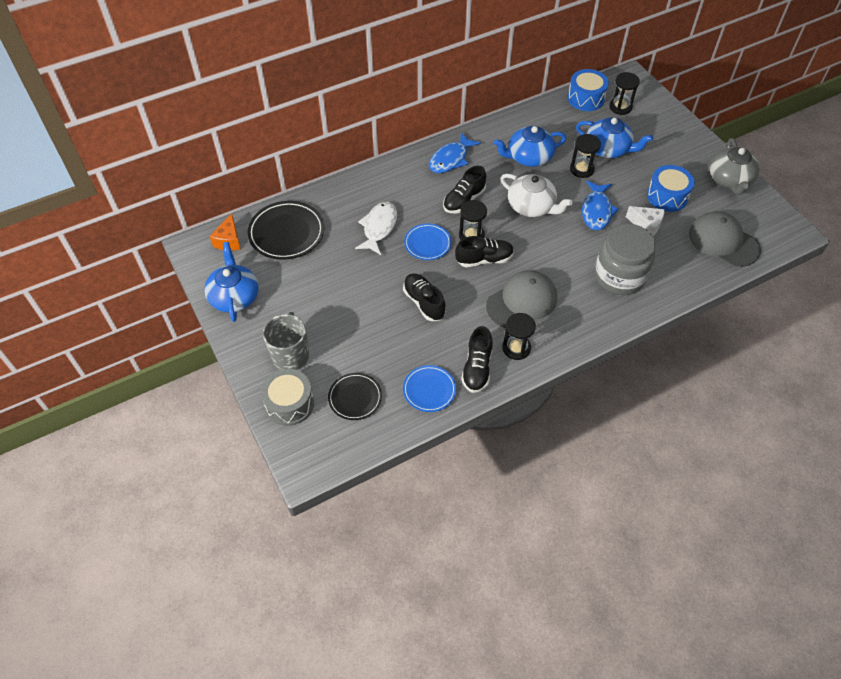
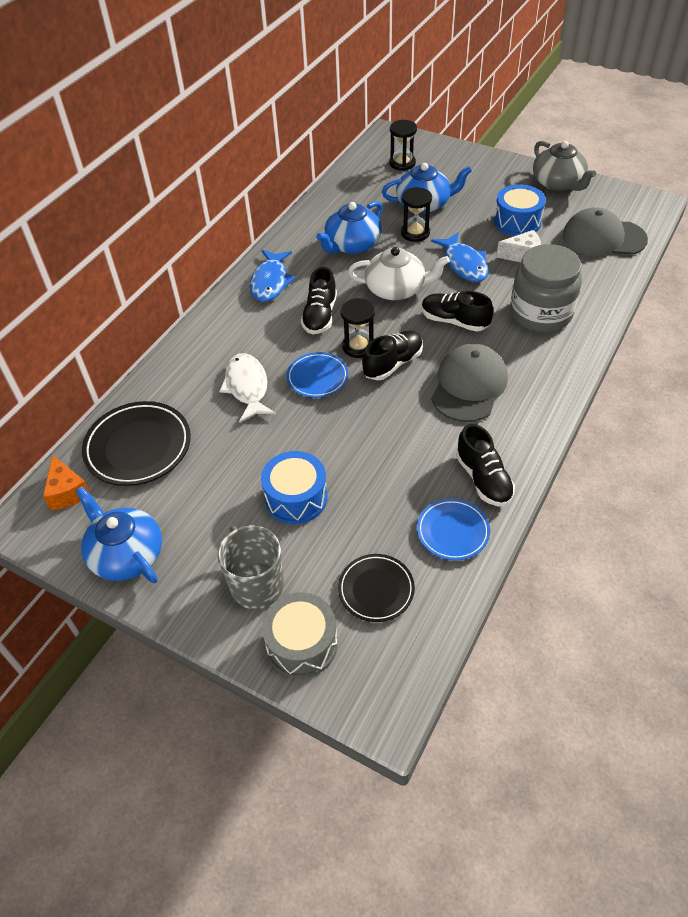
camera: 30 degrees left, 5 degrees down
(424, 302) = (366, 440): black shoe -> black shoe (454, 321)
(516, 348) = (505, 435): black hourglass -> none
(586, 98) = (362, 169): blue drum -> blue drum (296, 498)

